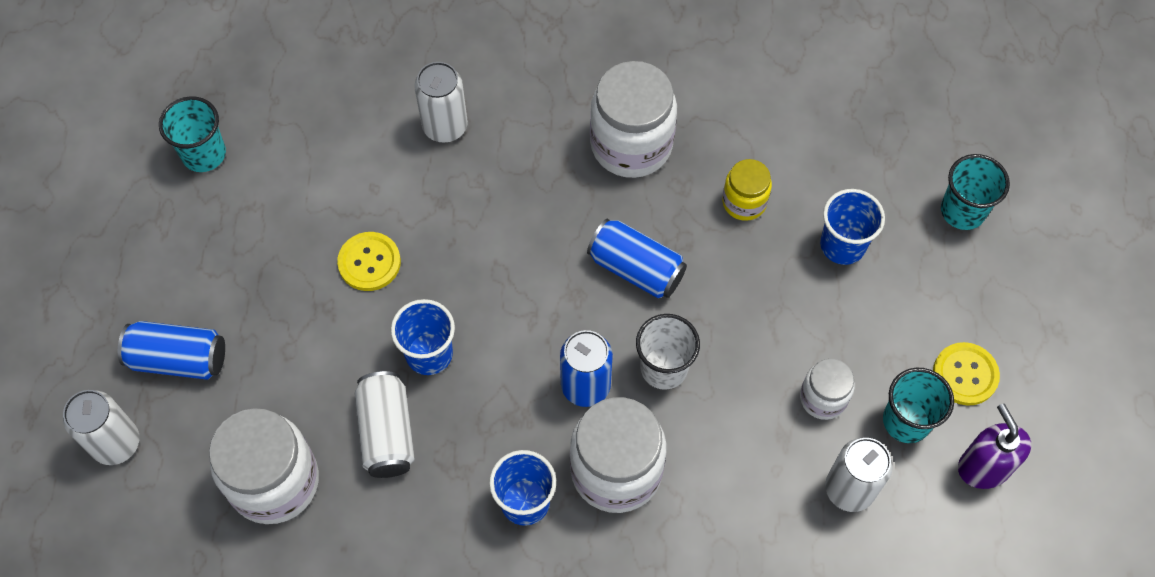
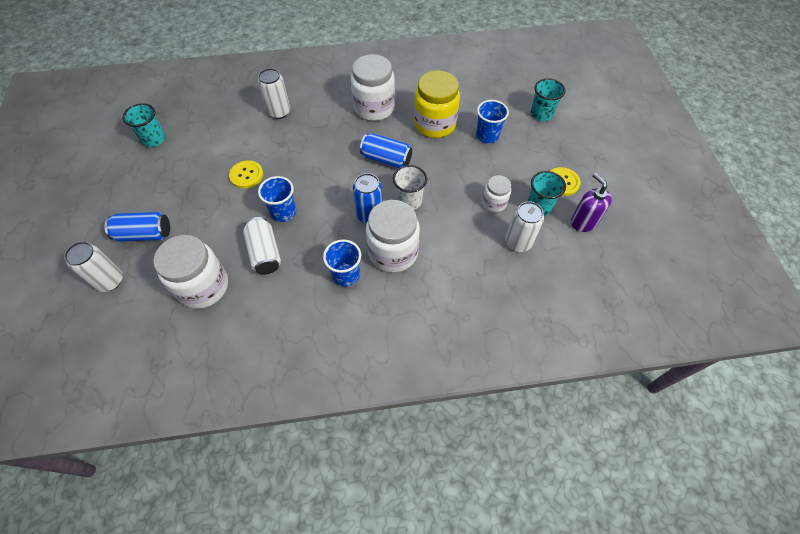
camera: 10 degrees left, 5 degrees down
(744, 202) = (435, 124): yellow jar -> yellow jar, size x1.86

